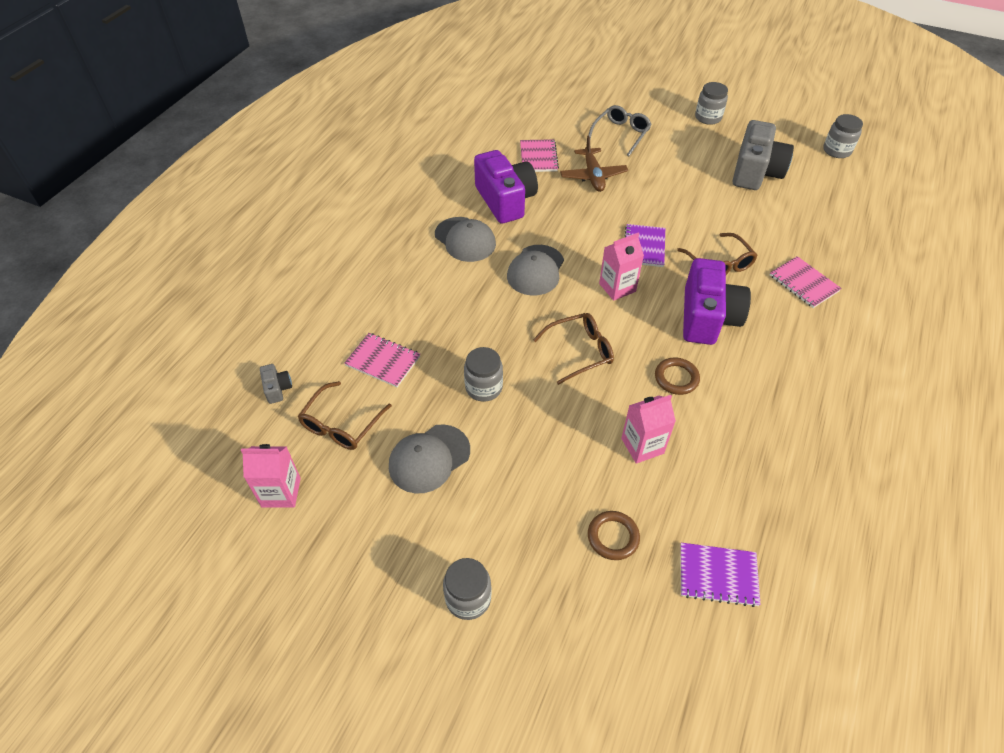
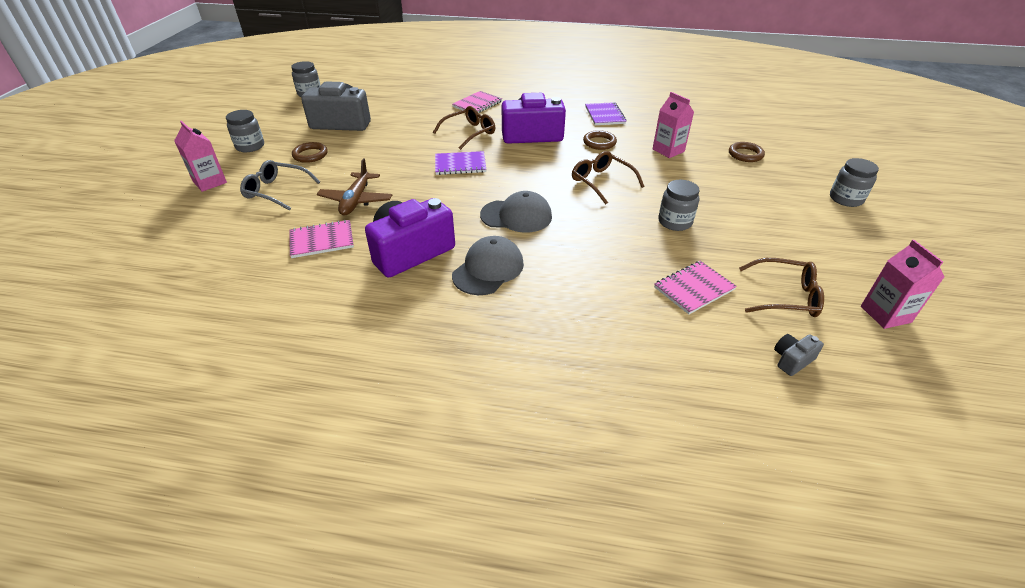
camera: 105 degrees left, 10 degrees down
(383, 361) = (694, 288): pink notebook -> pink notebook turned 45 degrees clockwise
(429, 458) = (766, 236): grey cap -> none
(593, 176) = (356, 200): brown plane -> brown plane turned 120 degrees clockwise
(617, 287) = (518, 172): pink carton -> pink carton (210, 182)
(684, 151) = (310, 155): none -> brown ring
(718, 575) = (733, 123): purple notebook -> purple notebook (605, 115)

